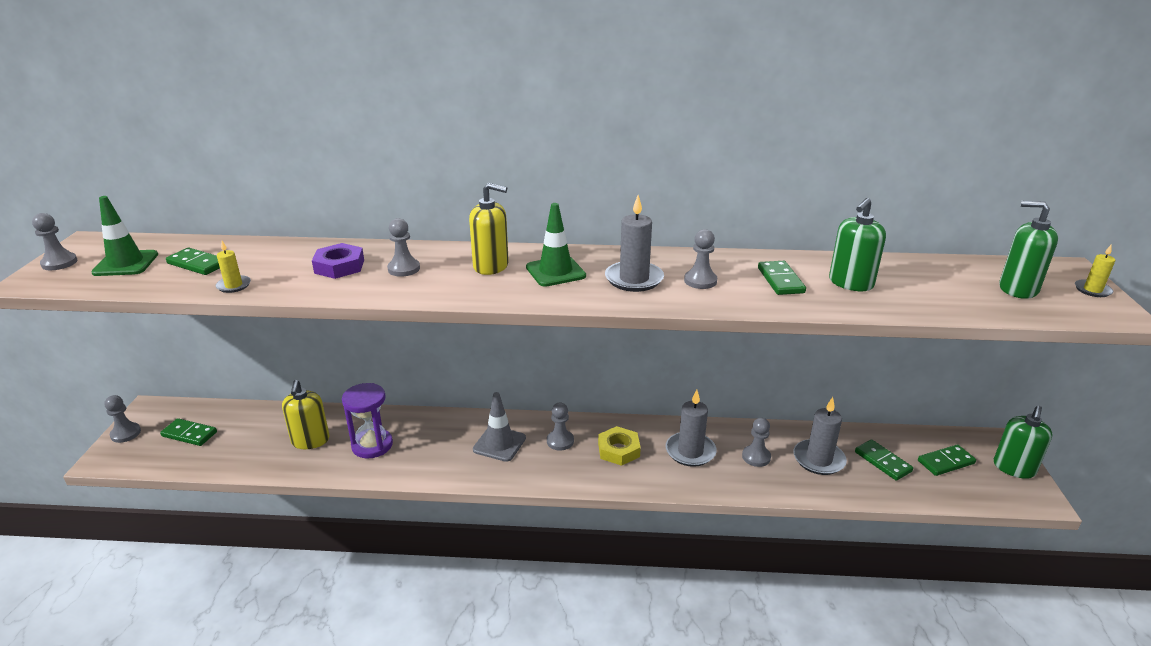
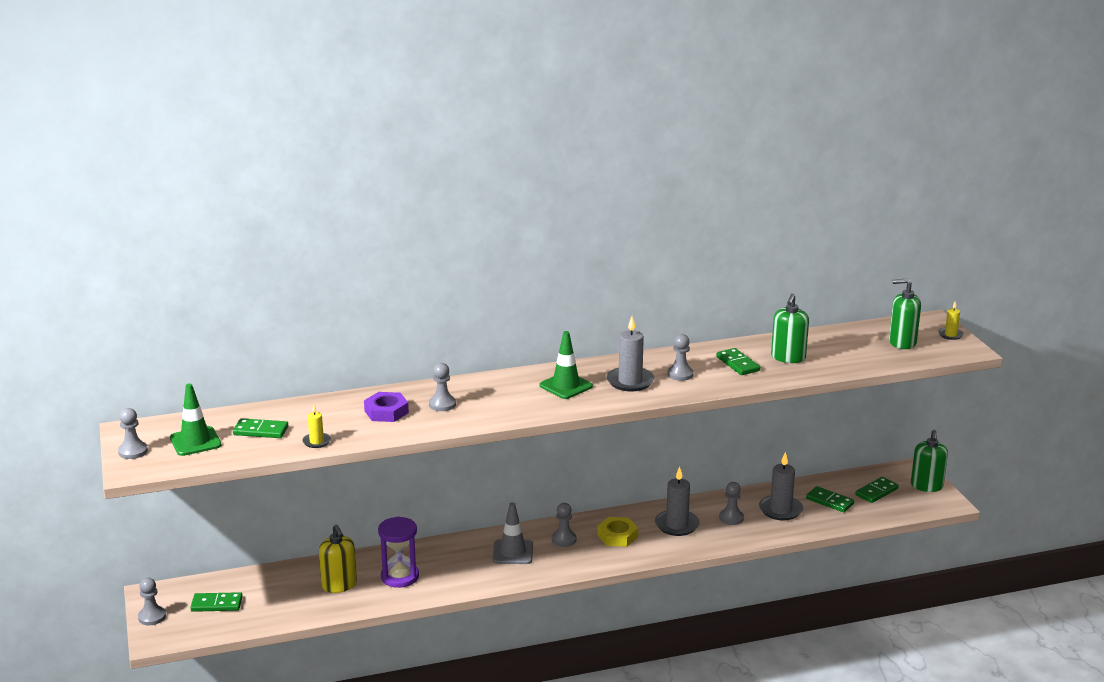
camera: 20 degrees left, 5 degrees down
(491, 266) = (511, 390): yellow soap dispenser -> none

